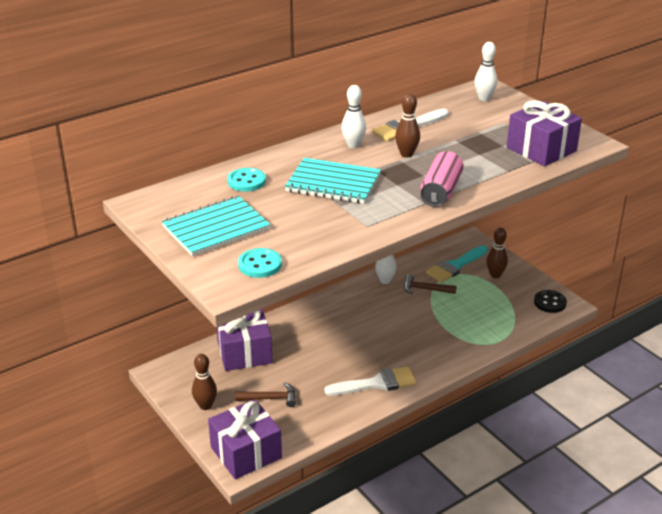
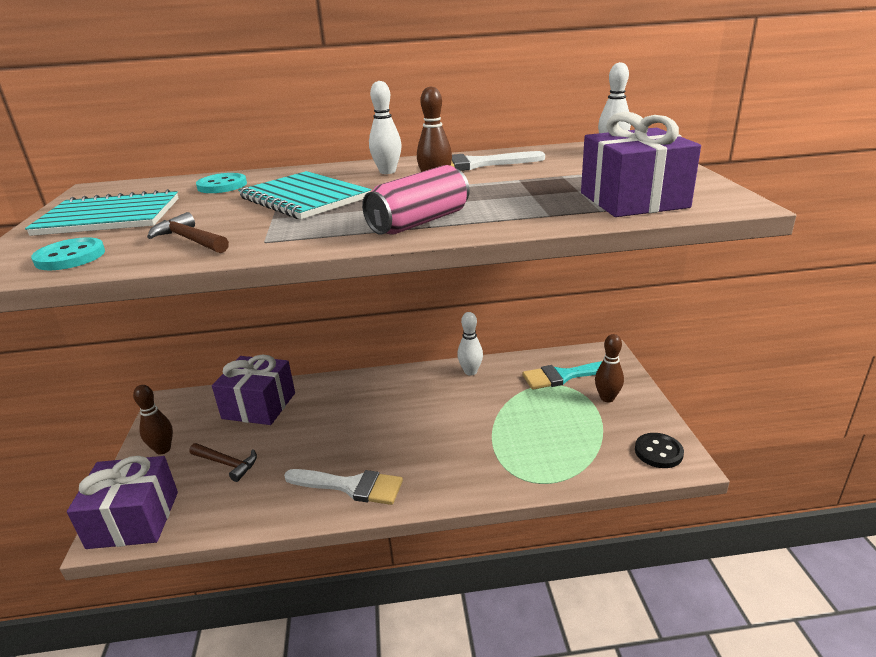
camera: 30 degrees right, 5 degrees down
(425, 289) = (507, 392): brown hammer -> brown hammer (190, 240)

